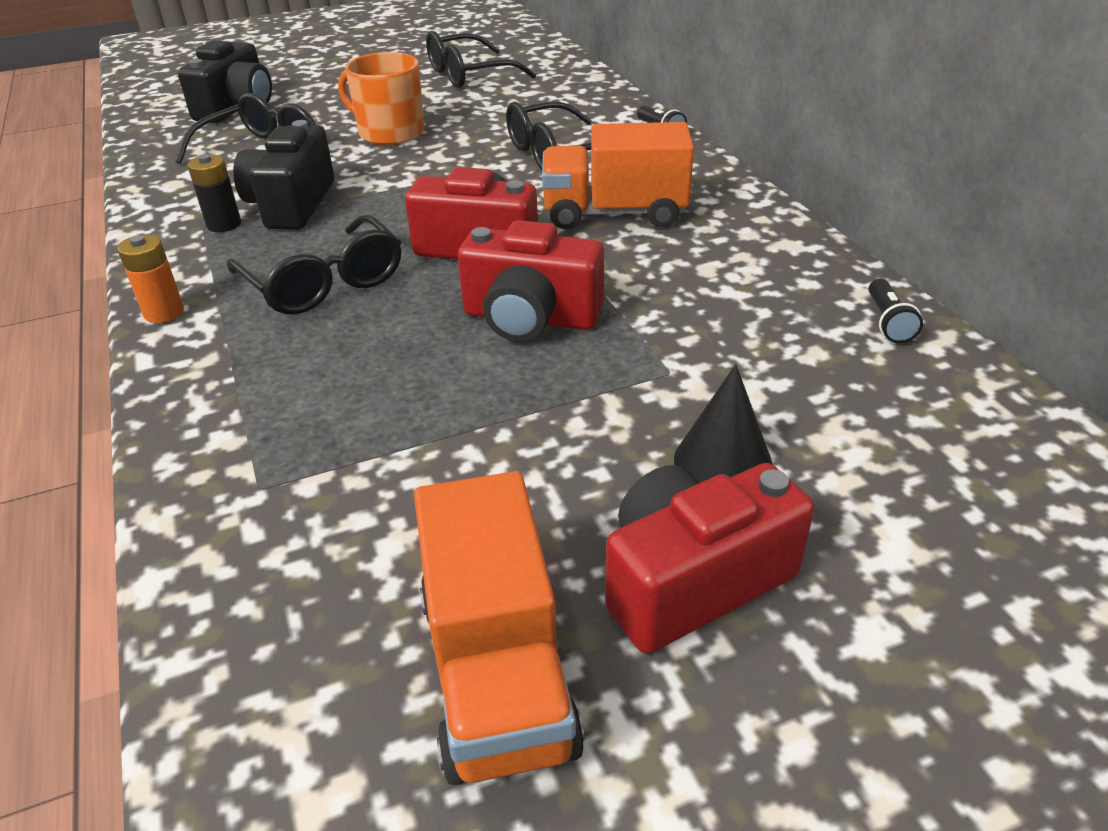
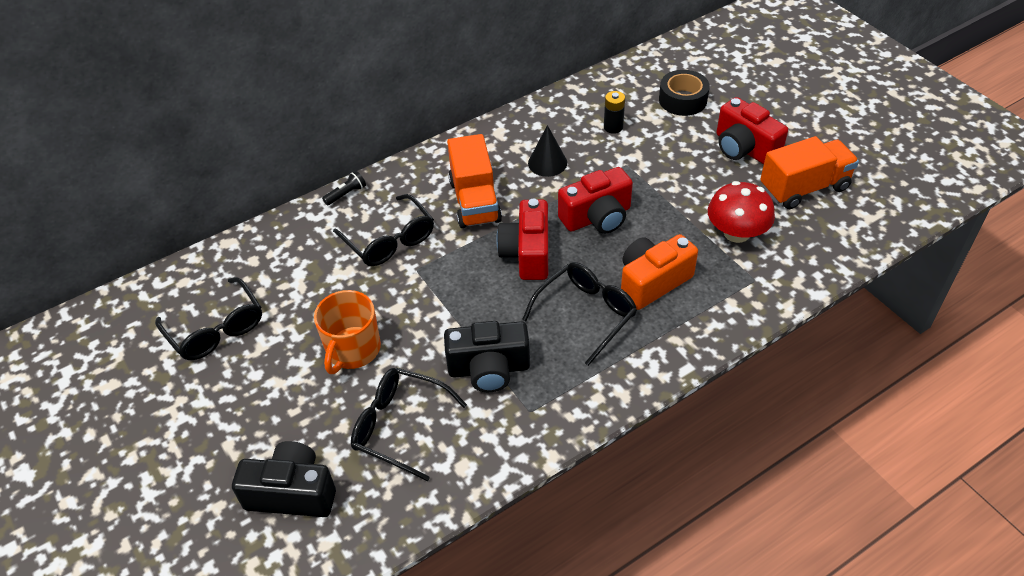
camera: 100 degrees left, 10 degrees up
(164, 312) = (639, 381): orange battery -> none
(224, 224) = (525, 399): black battery -> black battery (613, 127)
(343, 355) = (652, 282): none -> orange camera
(402, 491) = (736, 233): none -> red mushroom
(530, 318) = (597, 217): red camera -> red camera turned 60 degrees clockwise
(722, 462) = (680, 145): black cone -> black cone (547, 163)
(888, 322) = (566, 101): black flashlight -> none
(910, 502) = (682, 100): none -> black tape

